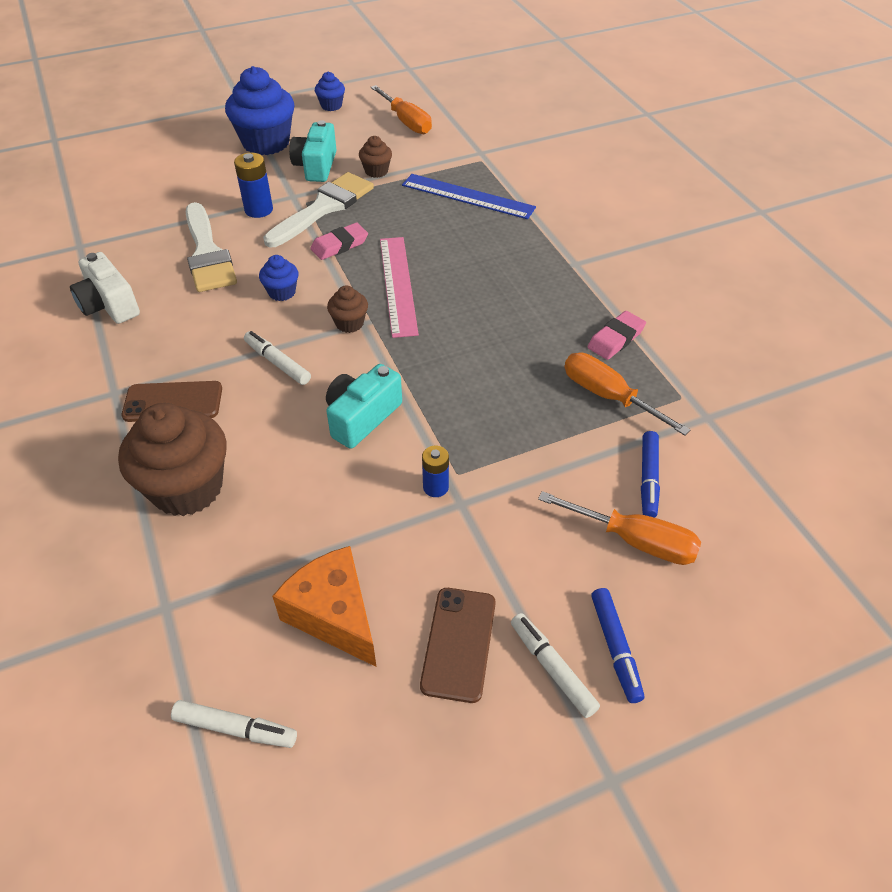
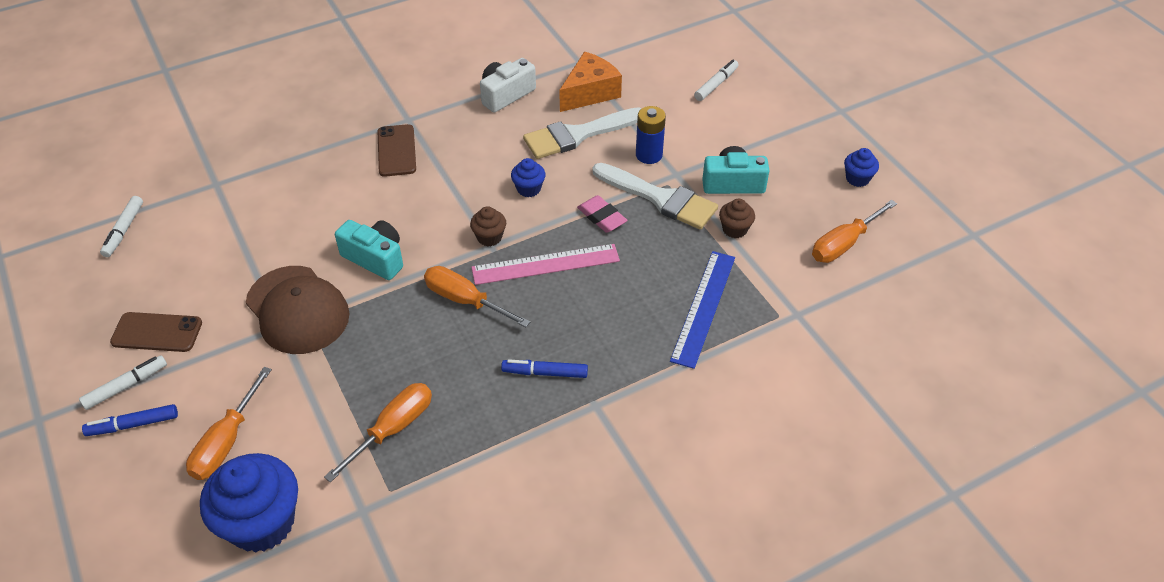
camera: 85 degrees right, 0 degrees up
(187, 488) = (312, 174): brown cupcake -> none
(266, 143) = (766, 141): blue cupcake -> blue cupcake (262, 523)
(277, 363) = (439, 200): white marker -> white marker (716, 84)
(334, 615) = (193, 265): orange cheese -> orange cheese (590, 93)
(435, 487) = (297, 310): blue battery -> brown cap
(440, 343) = (465, 301): none -> orange screwdriver
(616, 339) = (474, 438): pink eraser -> none
(648, 479) = (290, 456): blue marker -> blue marker (545, 373)

